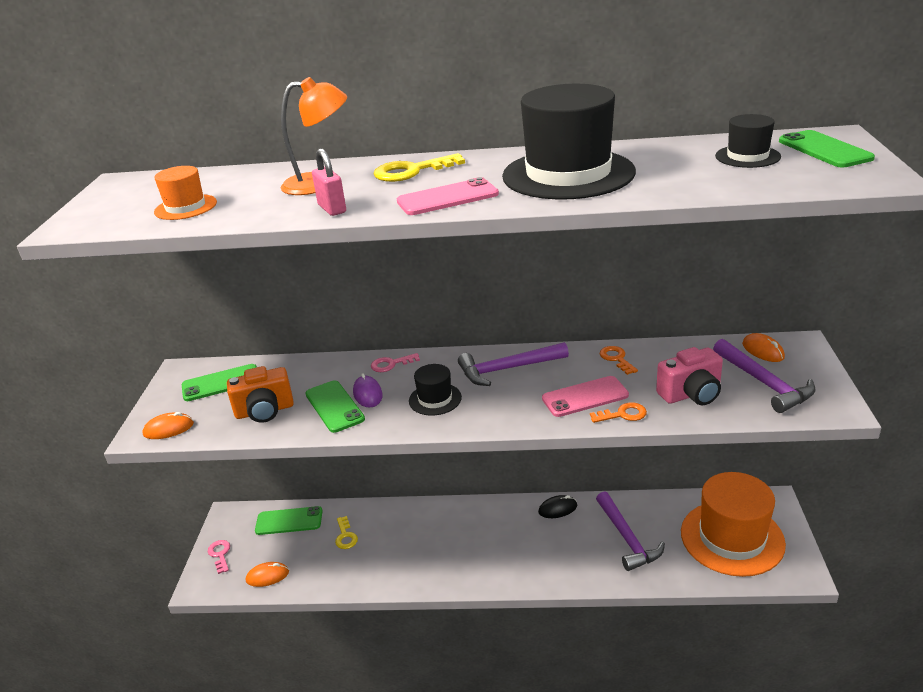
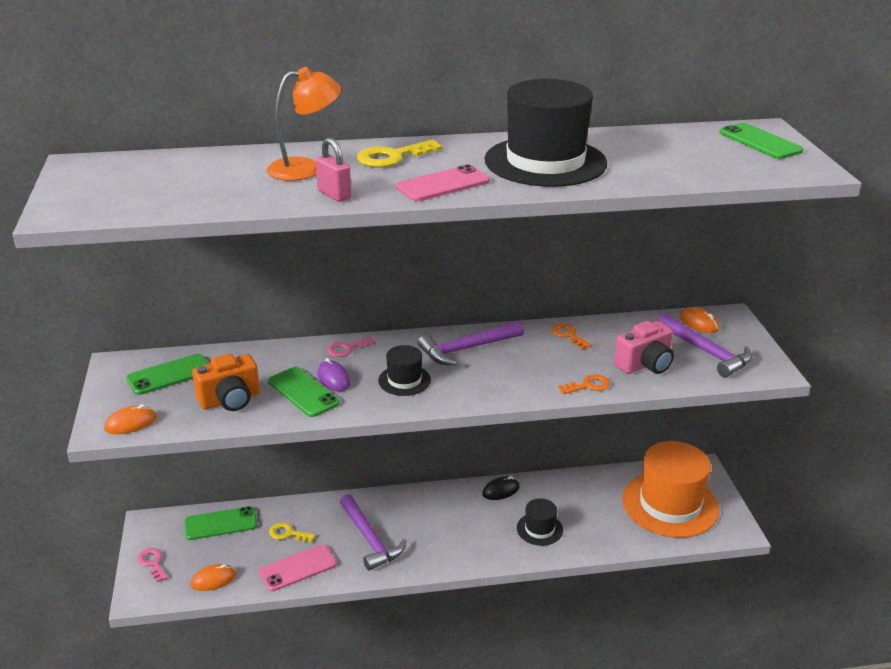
camera: 15 degrees left, 0 degrees up
(185, 207) = (176, 192): orange hat -> none
(345, 536) = (288, 533): yellow key -> yellow key turned 135 degrees clockwise
(585, 397) = (549, 371): pink phone -> pink phone (298, 568)
(627, 538) = (573, 512): purple hammer -> purple hammer (370, 539)
(747, 156) = (698, 147): black hat -> black hat (539, 529)

